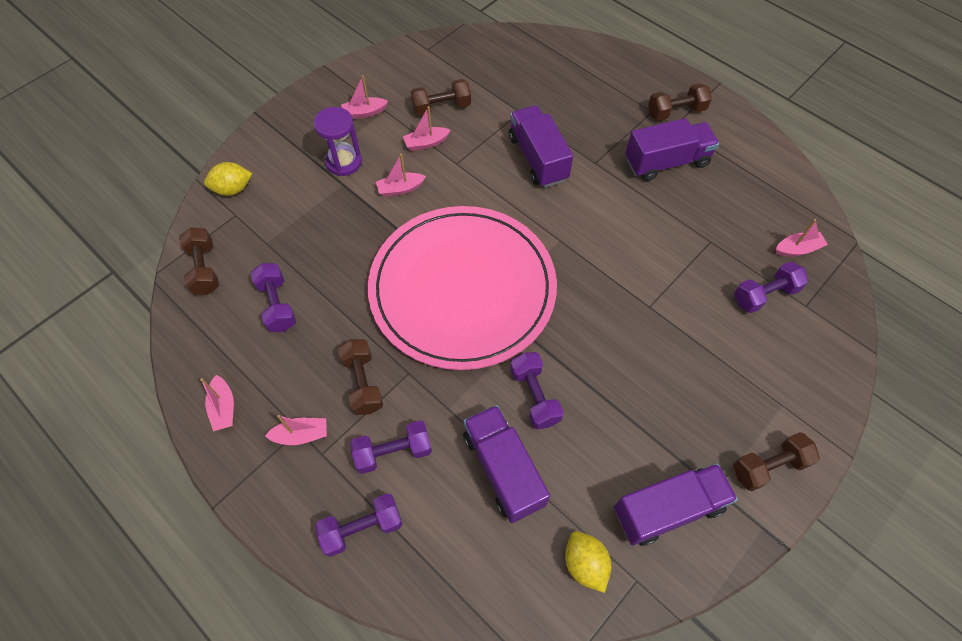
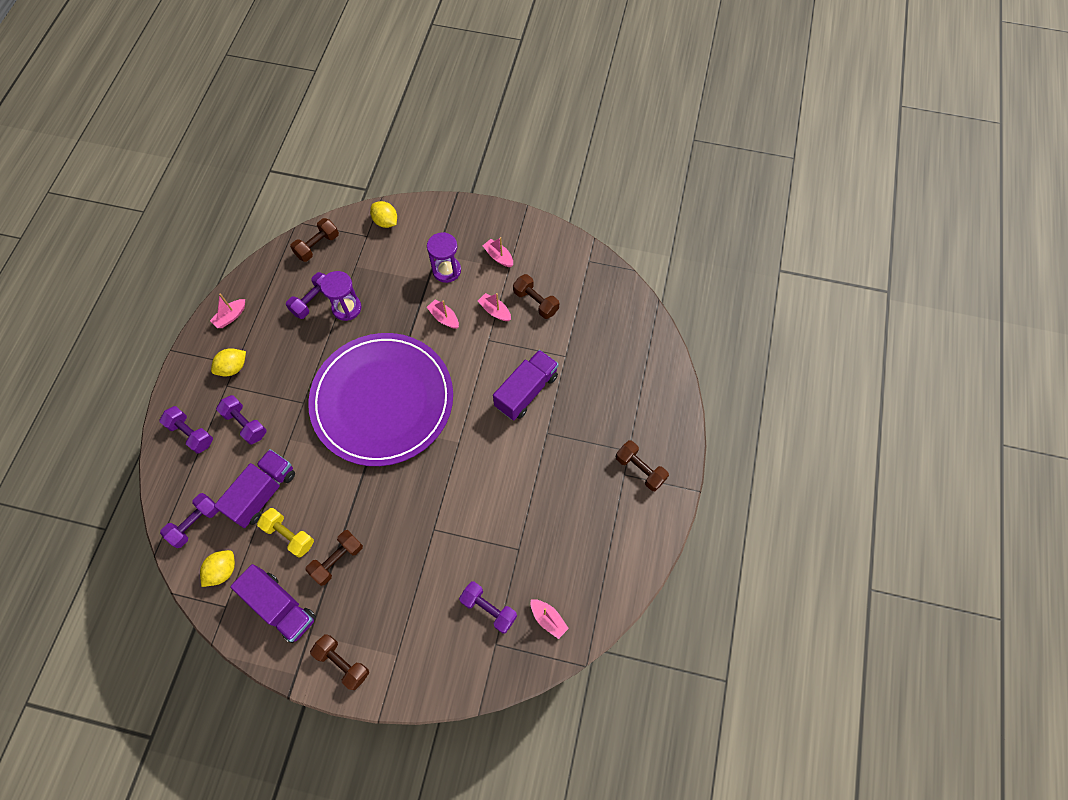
camera: 60 degrees right, 5 degrees up
(301, 435) = (233, 368): pink boat -> yellow lemon
(315, 274) = (346, 308): none -> purple hourglass
(363, 383) = (283, 381): brown dumbbell -> brown dumbbell (337, 560)
(462, 289) = (382, 400): pink plate -> purple plate
(534, 396) = (323, 486): purple dumbbell -> purple dumbbell (195, 523)
(578, 461) = (289, 535): none -> yellow dumbbell
(666, 162) = (579, 484): purple truck -> none

